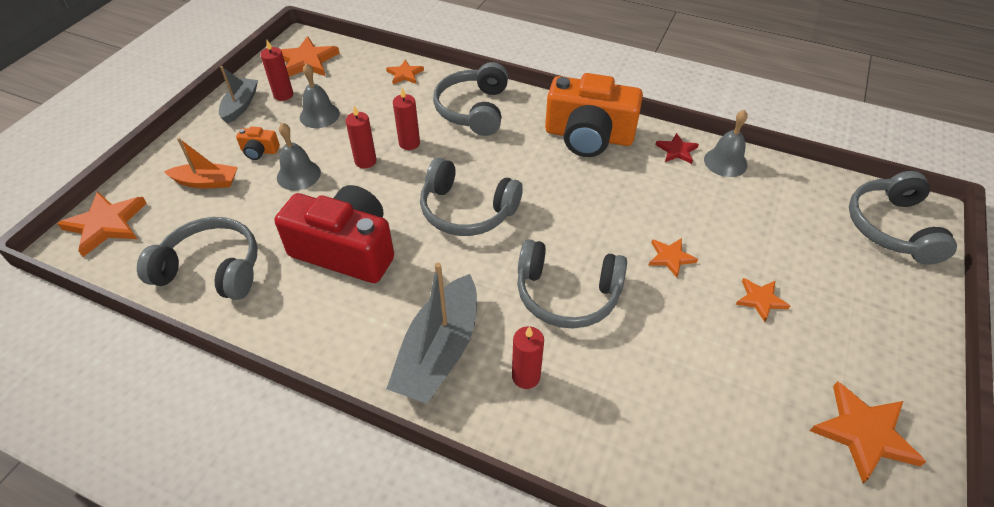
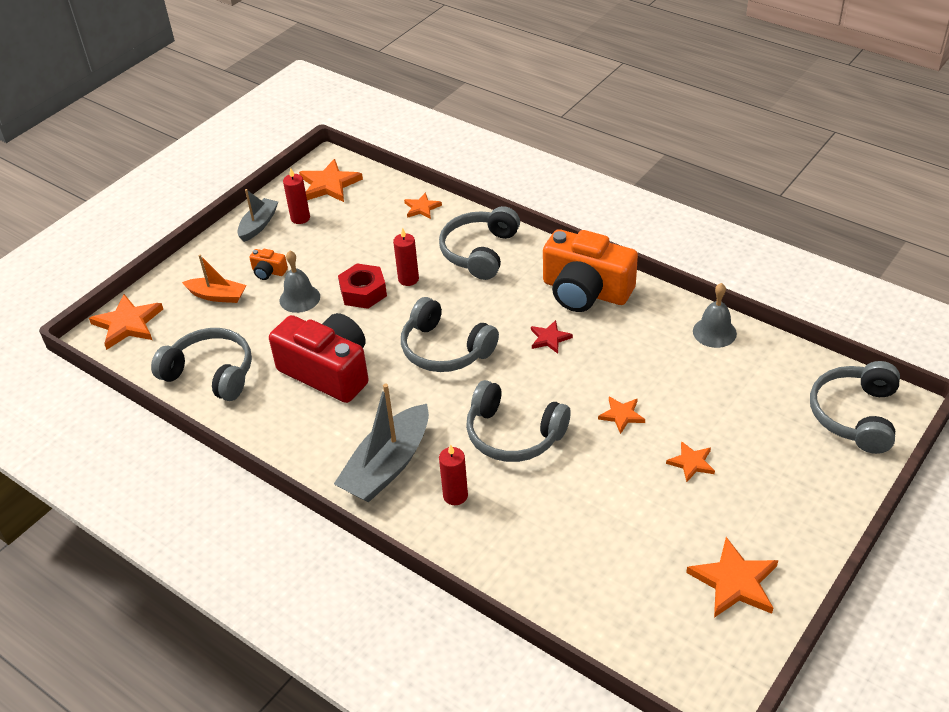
camera: 15 degrees right, 5 degrees down
(319, 115) = (330, 242): grey bell -> none
(365, 161) = (363, 292): red candle -> red nut
(676, 150) = (669, 315): red star -> red star (549, 338)

